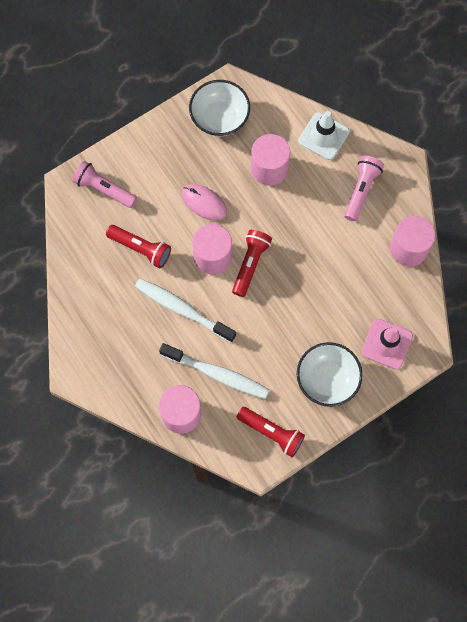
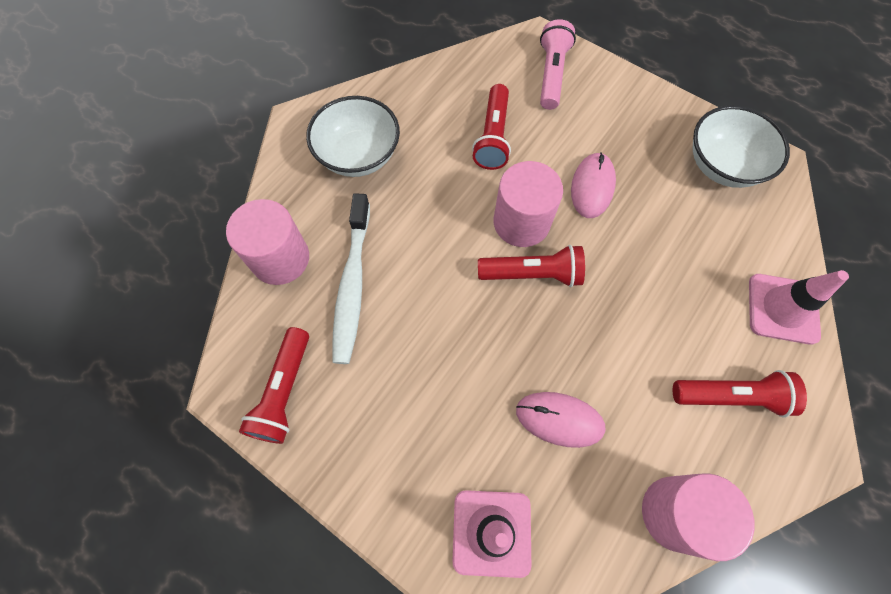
camera: 70 degrees right, 5 degrees down
(182, 309) = (430, 211): white toothbrush -> none
(269, 168) = (688, 251): pink cylinder -> none
(323, 136) = (783, 309): white traffic cone -> pink traffic cone
(327, 379) = (395, 449): white bowl -> white bowl (358, 155)
(342, 285) = (559, 419): none -> pink mouse
(361, 190) = (731, 396): pink flashlight -> red flashlight

